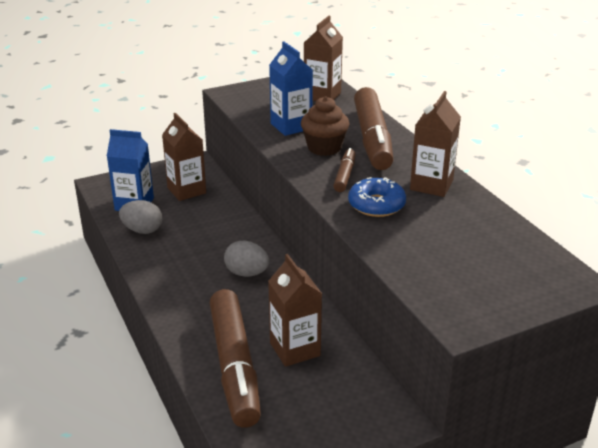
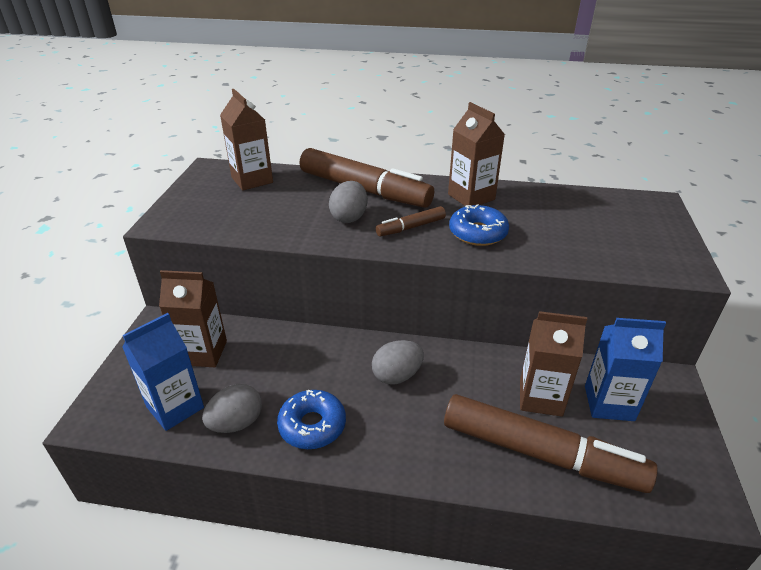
camera: 55 degrees left, 5 degrees up
(167, 258) = (312, 425): none -> blue donut
(291, 126) = (285, 217): blue carton -> blue carton (609, 403)
(324, 148) = (349, 217): brown cupcake -> grey egg
(344, 175) = (411, 227): brown marker -> brown marker turned 75 degrees counterclockwise

